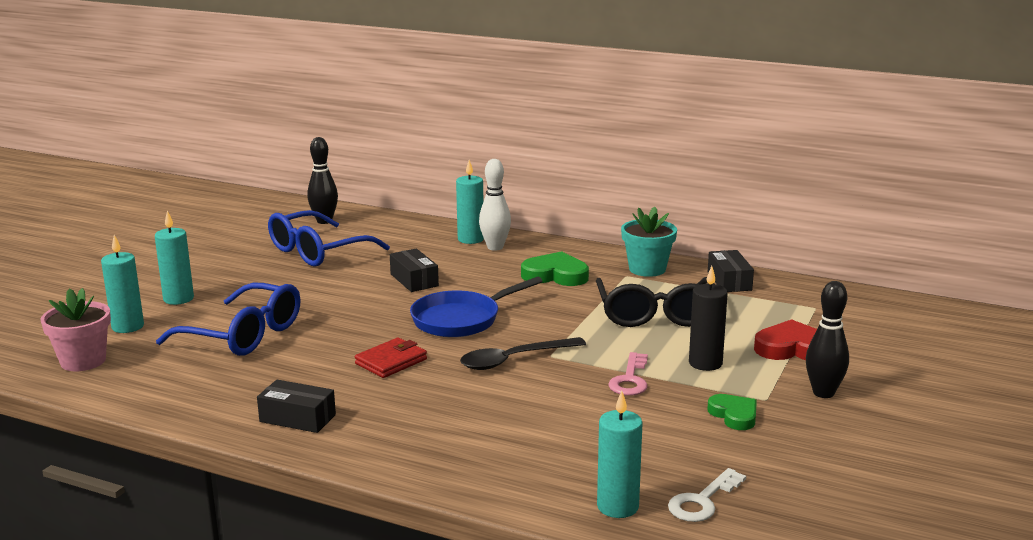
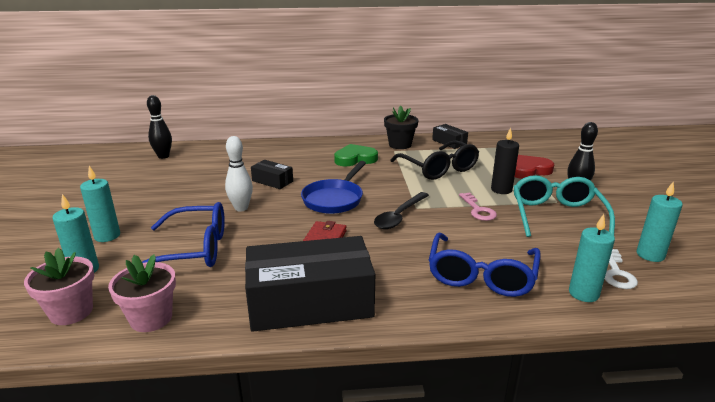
camera: 30 degrees left, 5 degrees up
(140, 387) = (151, 318): none -> pink flower pot
(297, 418) = (310, 302): black box -> black box, size x2.21
(317, 251) = (182, 177): blue glasses -> blue glasses (481, 276)
(470, 239) = (277, 148): turquoise candle -> turquoise candle (650, 255)
(495, 247) = (298, 150): white bowling pin -> white bowling pin (241, 208)
(647, 269) = (400, 145): turquoise flower pot -> black flower pot
(734, 415) = (556, 215): green heart -> turquoise glasses

